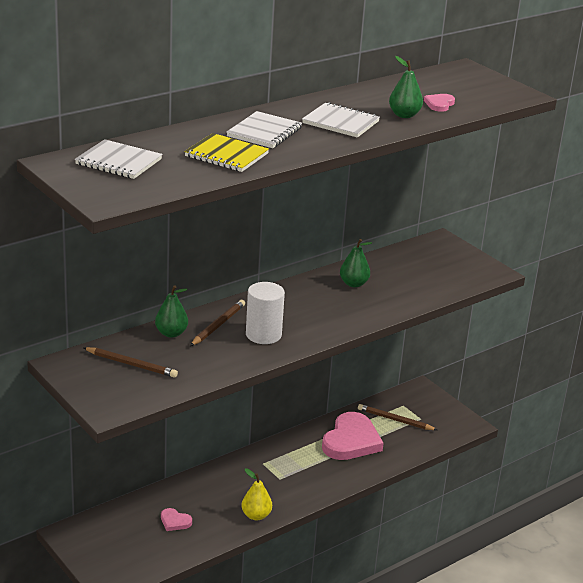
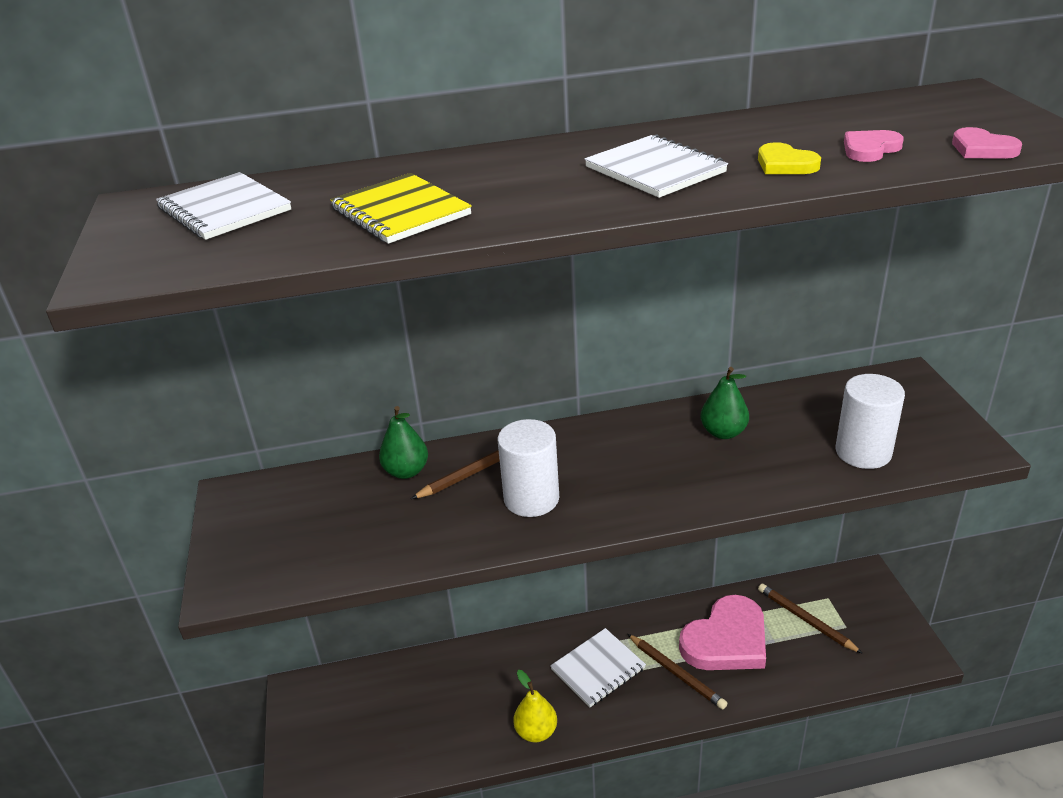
camera: 30 degrees right, 5 degrees up
(131, 364) = (316, 514): brown pencil -> brown pencil (676, 673)
(175, 521) = (429, 710): pink heart -> pink heart (982, 149)
(264, 132) = (507, 178): white notebook -> white notebook (598, 669)
(404, 115) = (785, 164): green pear -> yellow heart
(437, 282) = (863, 452): none -> white cylinder

